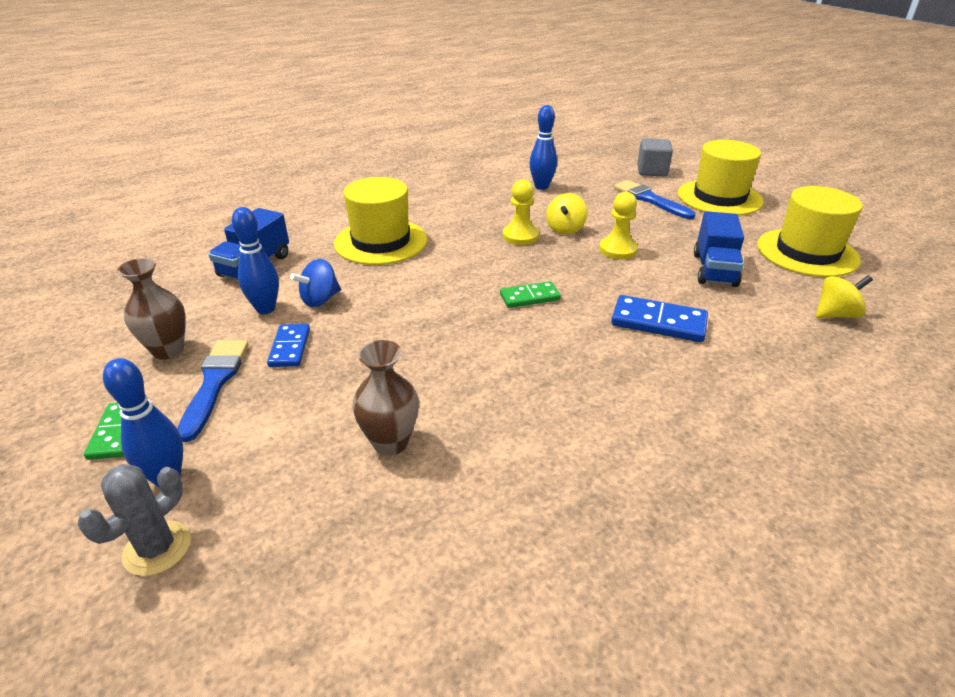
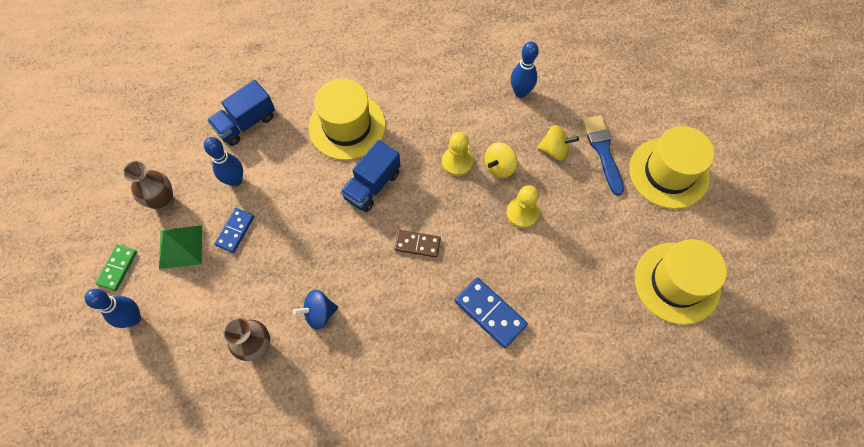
camera: 25 degrees right, 30 degrees up
(157, 548) = (116, 368): grey cactus -> none
(215, 383) = (180, 246): blue brush -> green pyramid
(320, 300) = (274, 185): blue spinning top -> blue spinning top (319, 313)
(529, 297) = (417, 244): green domino -> brown domino
(652, 171) = (640, 103): grey cube -> none
(714, 270) = (580, 271): blue truck -> blue truck (372, 185)
(835, 314) = (629, 364): yellow spinning top -> yellow spinning top (554, 150)

